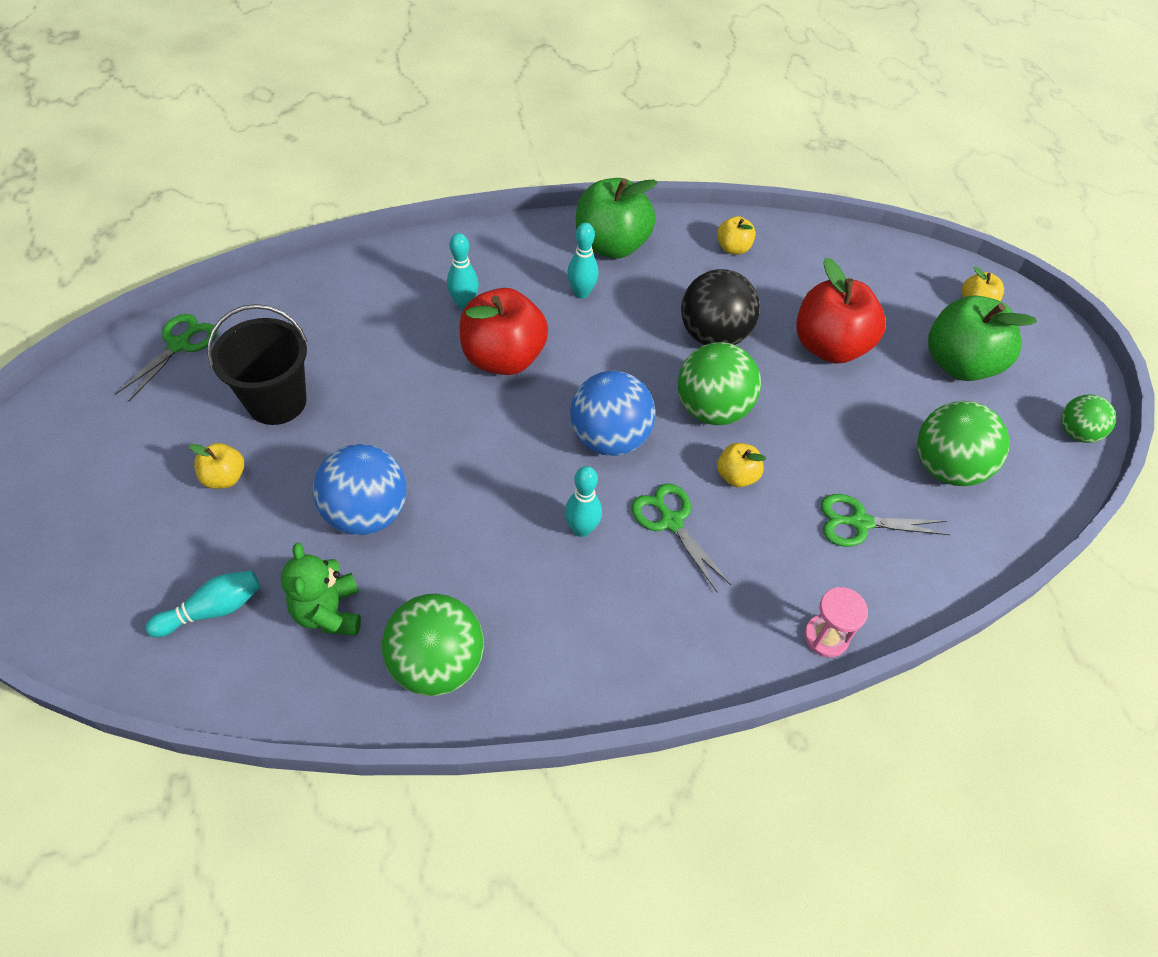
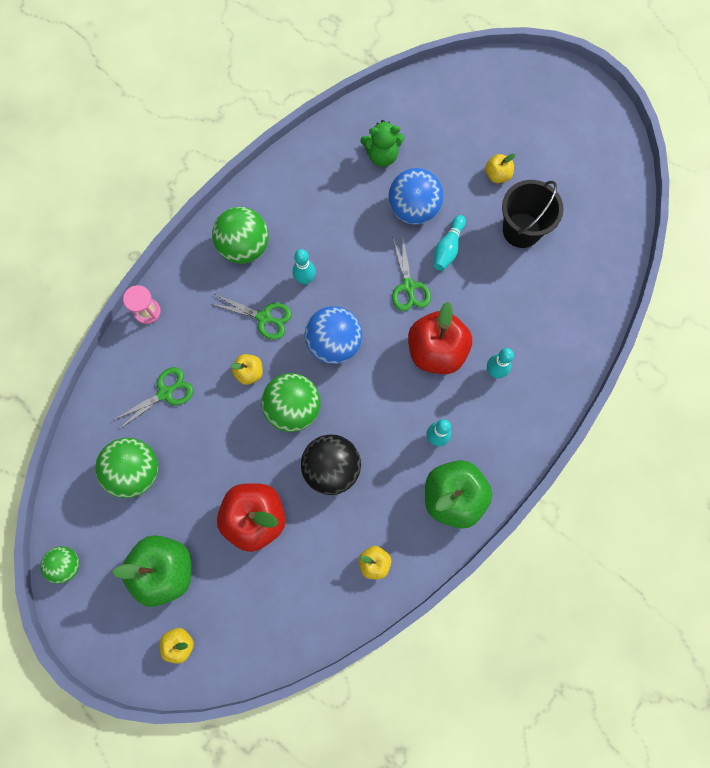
camera: 145 degrees right, 20 degrees up
(179, 345) = (608, 221): green scissors -> green scissors (408, 286)
(213, 610) = (431, 120): turquoise bowling pin -> turquoise bowling pin (448, 248)
(329, 612) = (382, 155): green teddy bear -> green teddy bear turned 135 degrees clockwise
(437, 664) = (314, 169): green ball -> green ball (244, 246)

